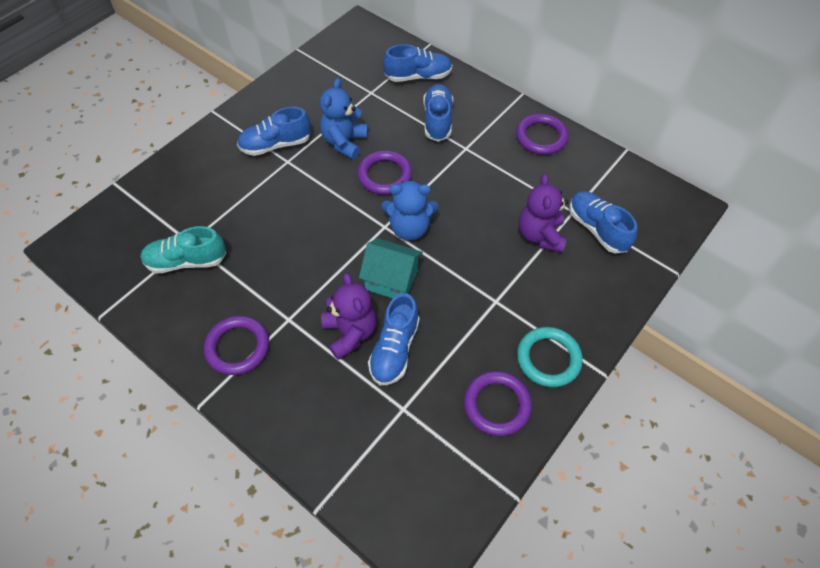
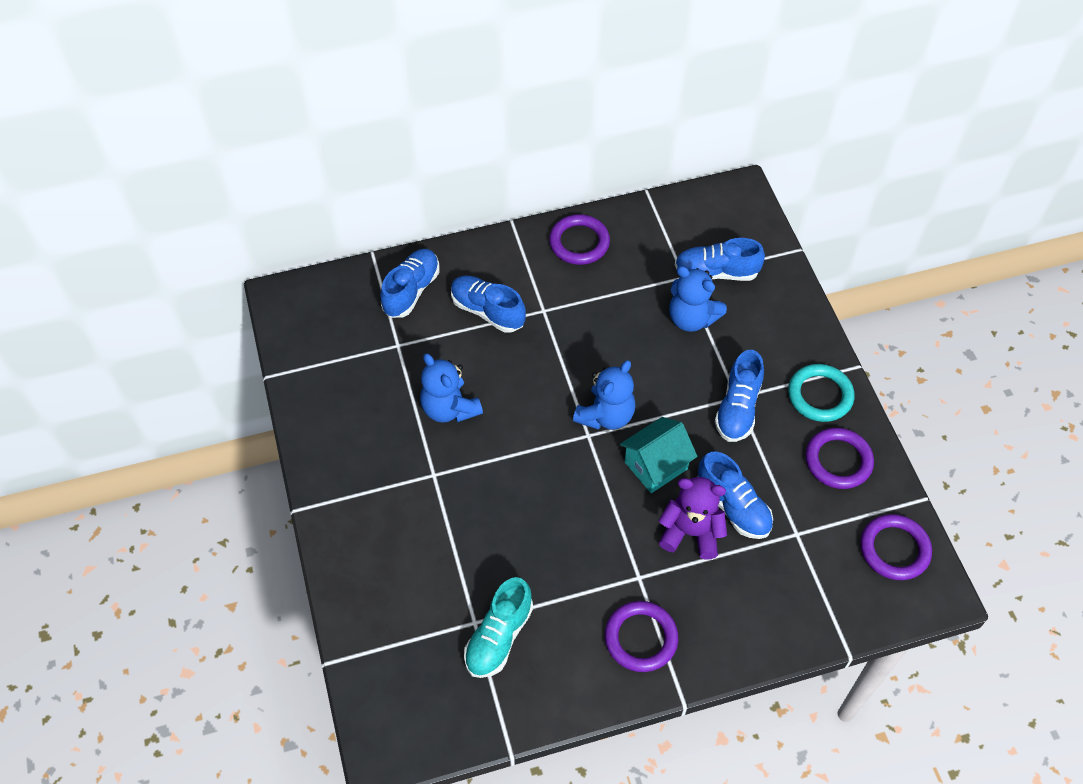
camera: 55 degrees left, 0 degrees up
(276, 145) = (400, 473): blue shoe -> blue shoe (737, 408)
(384, 175) = (523, 398): purple ring -> purple ring (894, 549)
(540, 235) = (691, 318): purple teddy bear -> blue teddy bear

